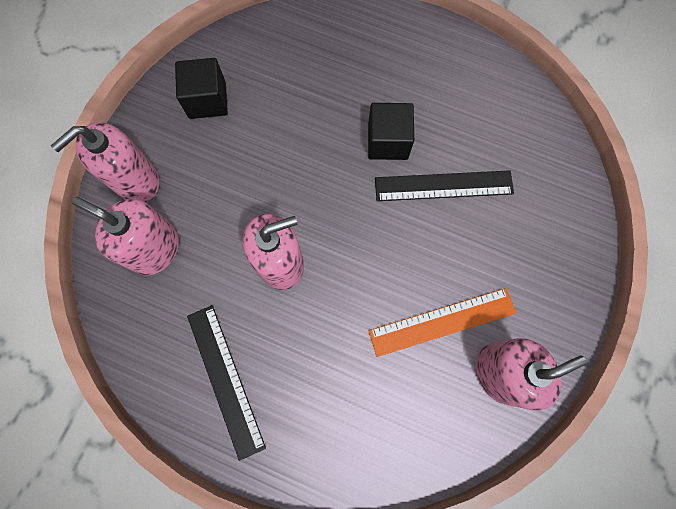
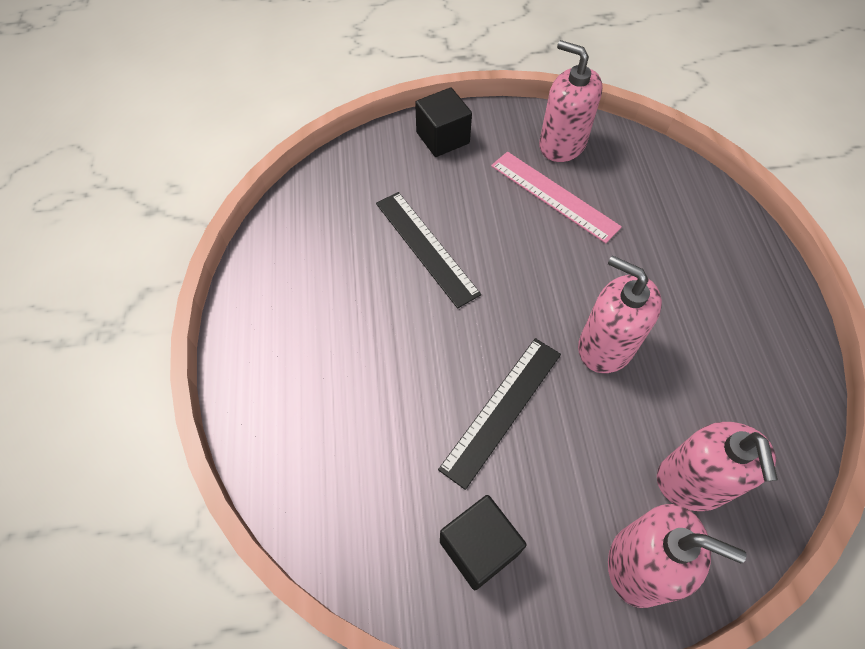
camera: 120 degrees left, 15 degrees down
(225, 379) = (743, 331): black ruler -> black ruler (501, 409)
(388, 142) = (408, 316): black cube -> black cube (442, 138)
(442, 321) = (553, 196): orange ruler -> pink ruler

